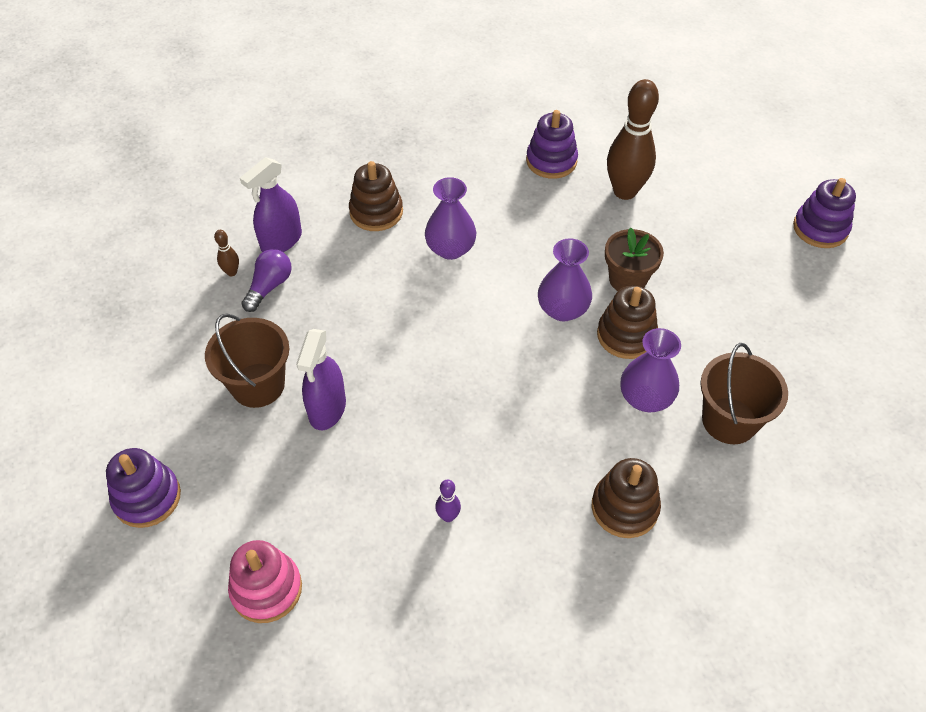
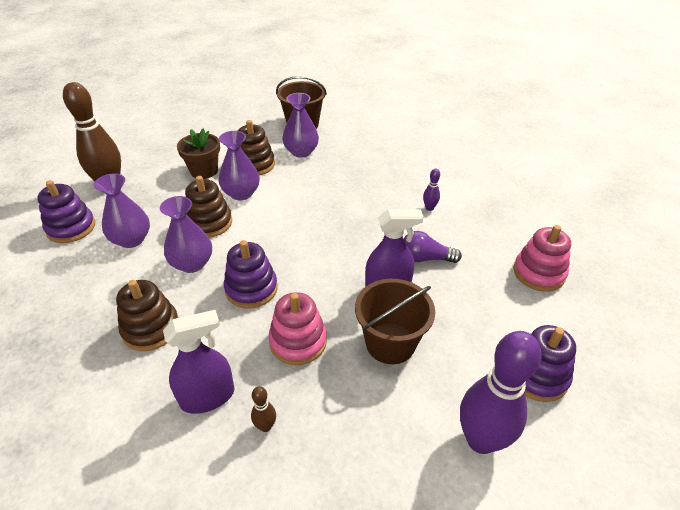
camera: 110 degrees left, 10 degrees down
(123, 415) = (481, 440): none -> purple bowling pin
(269, 287) = (275, 381): purple light bulb -> purple light bulb (425, 258)
(281, 241) = (207, 397): purple spray bottle -> purple spray bottle turned 45 degrees counterclockwise
(302, 312) = (298, 341): none -> pink stacking toy
(511, 205) = (131, 239): none -> purple vase
(624, 508) = (378, 149): brown stacking toy -> brown stacking toy (209, 223)
(820, 228) = (141, 109): purple stacking toy -> purple stacking toy (251, 289)

